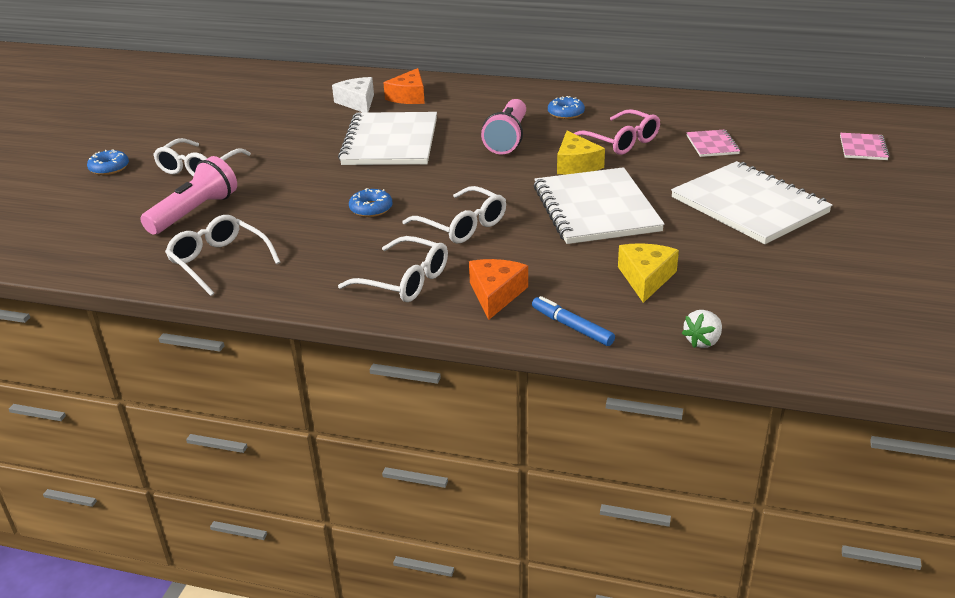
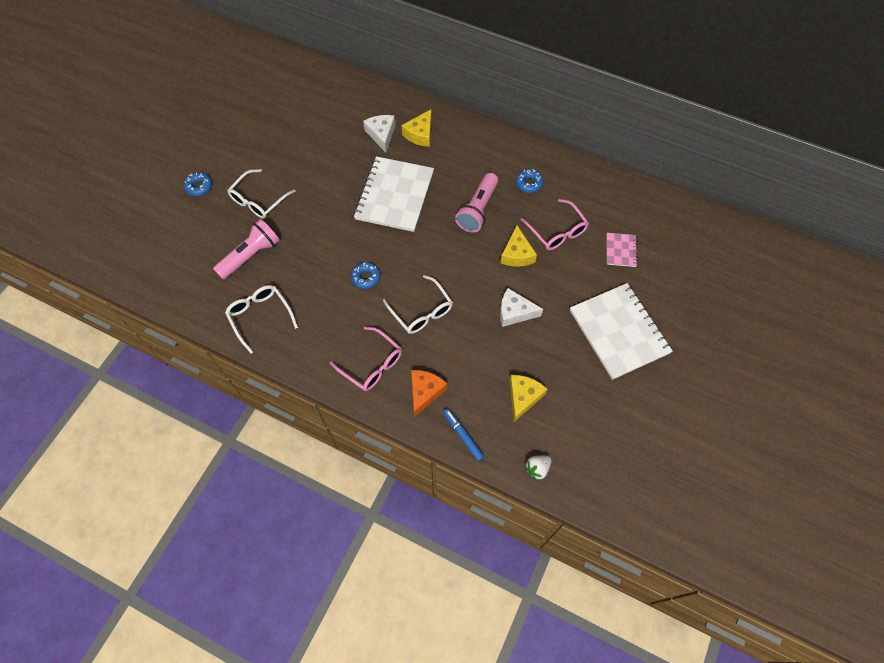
camera: 10 degrees right, 30 degrees up
(404, 281) = (372, 364): white glasses -> pink glasses
(409, 96) = (420, 134): orange cheese -> yellow cheese
(596, 209) = (514, 312): white notebook -> white cheese
(863, 148) = (727, 279): pink notebook -> none

